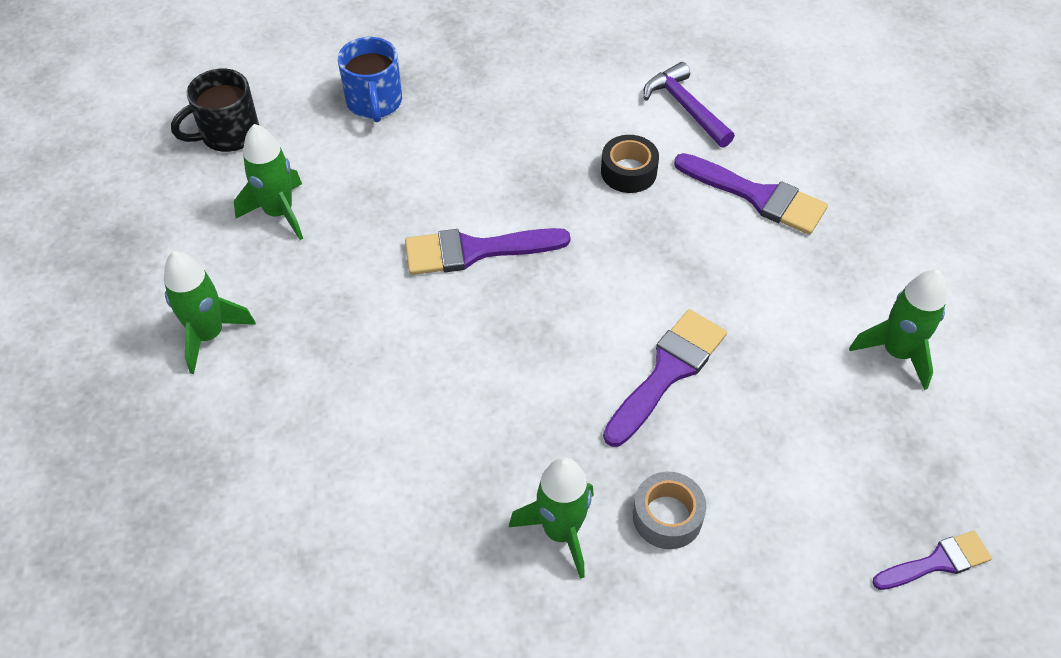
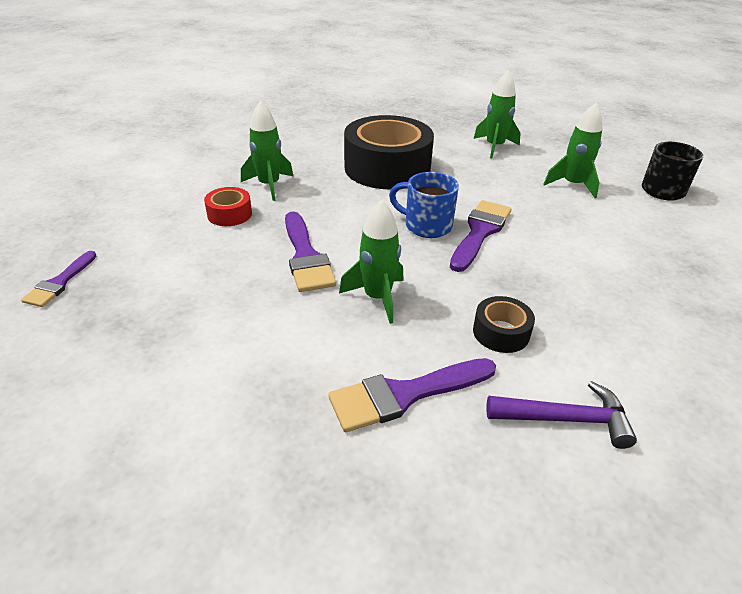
camera: 125 degrees right, 15 degrees down
(374, 103) = (670, 248): blue mug -> blue mug (426, 226)
(387, 424) = (387, 168): none -> black tape
(667, 516) = (229, 214): grey tape -> red tape
(897, 352) = (174, 368): green rocket -> green rocket (377, 298)

